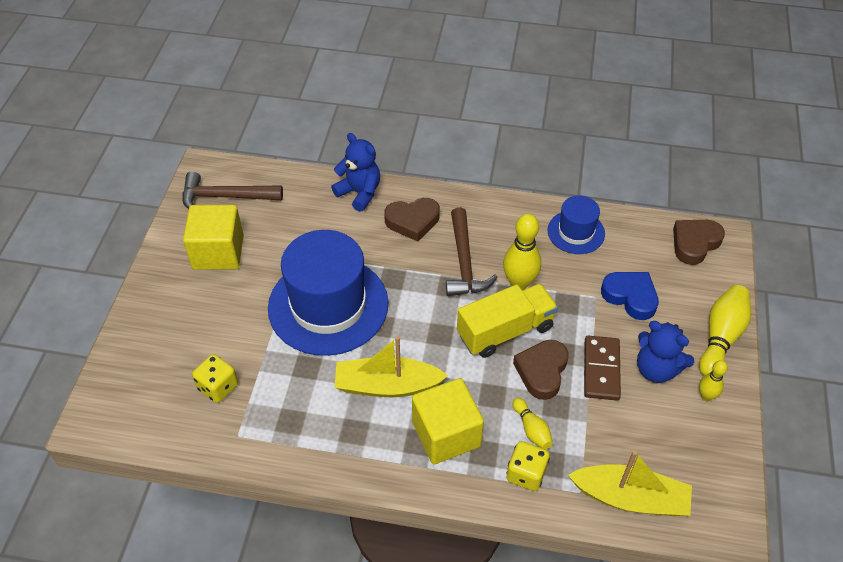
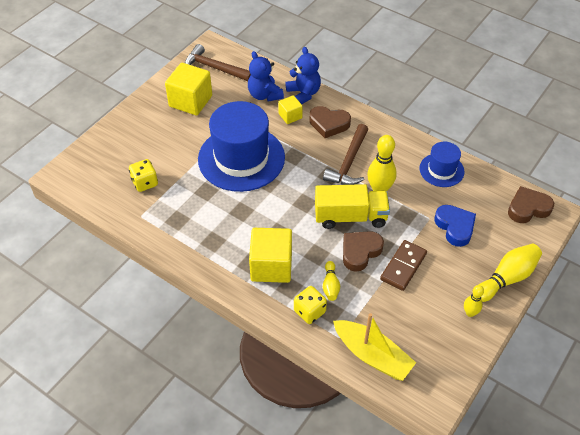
camera: 25 degrees right, 0 degrees up
(359, 227) = (290, 116): none -> yellow cube
(387, 385) = (250, 221): yellow boat -> none
(656, 369) = (444, 281): blue teddy bear -> blue teddy bear (264, 95)

